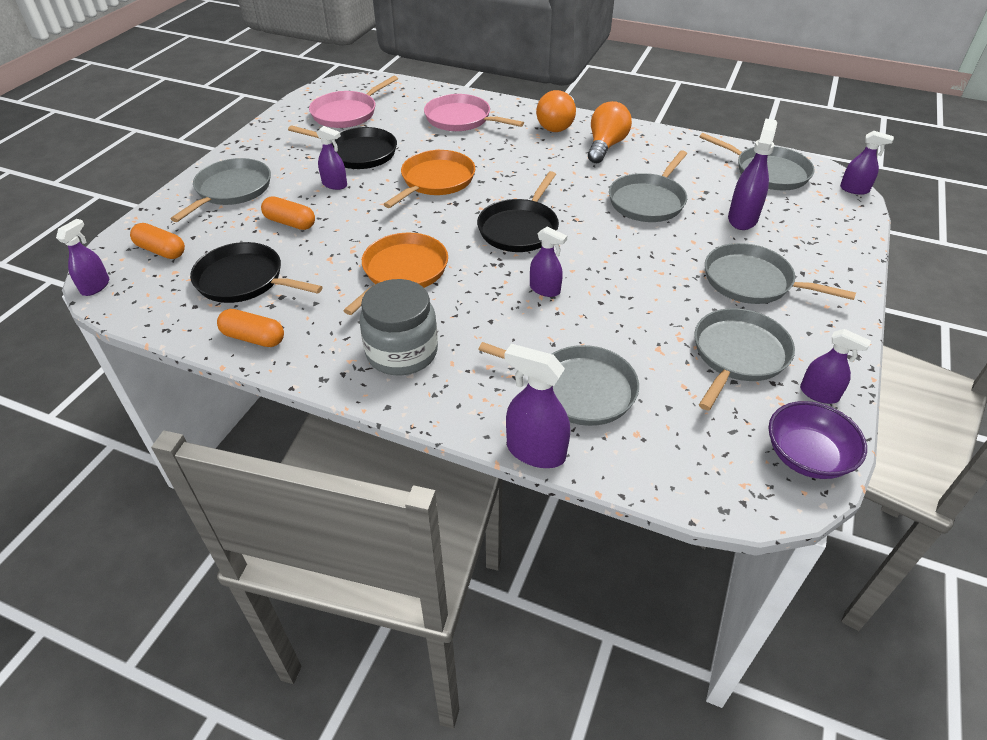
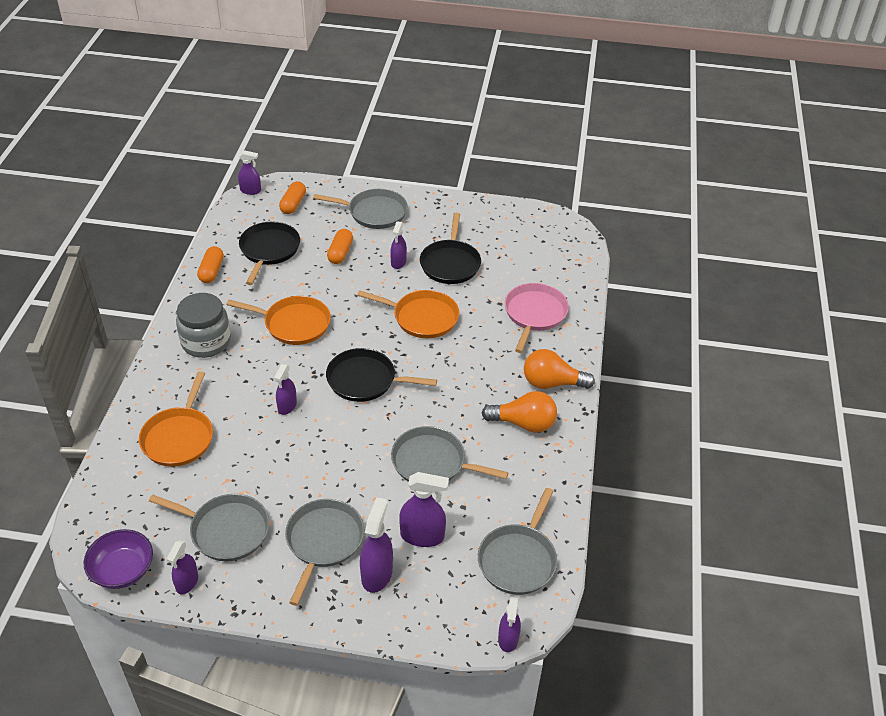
camera: 75 degrees right, 0 degrees up
(347, 113) = (514, 241): pink pan -> none
(535, 451) = (121, 422): purple spray bottle -> purple spray bottle (377, 574)
(579, 389) = (179, 437): grey pan -> orange pan

